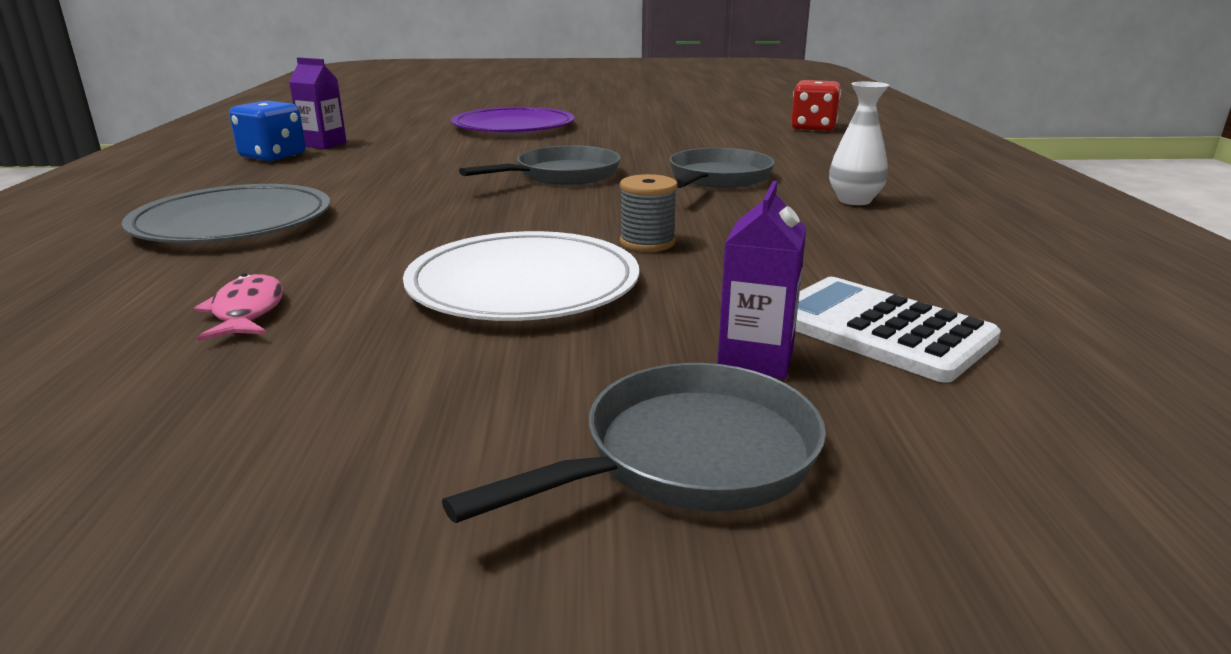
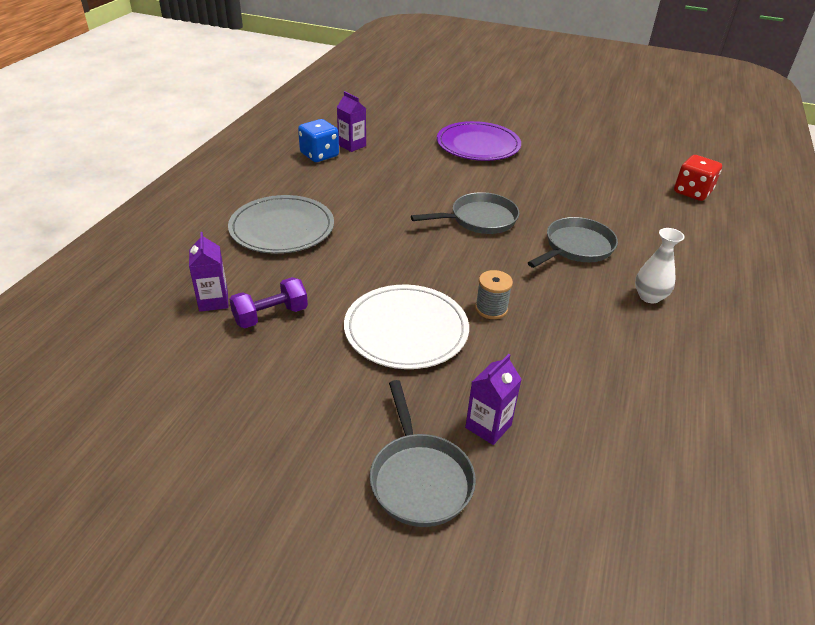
camera: 20 degrees right, 15 degrees up
(110, 315) = (213, 301): none -> purple carton
(247, 312) = (271, 316): pink fish -> purple dumbbell
(689, 457) = (419, 478): grey pan -> grey pan turned 90 degrees clockwise
(880, 329) = (568, 424): white calculator -> none

